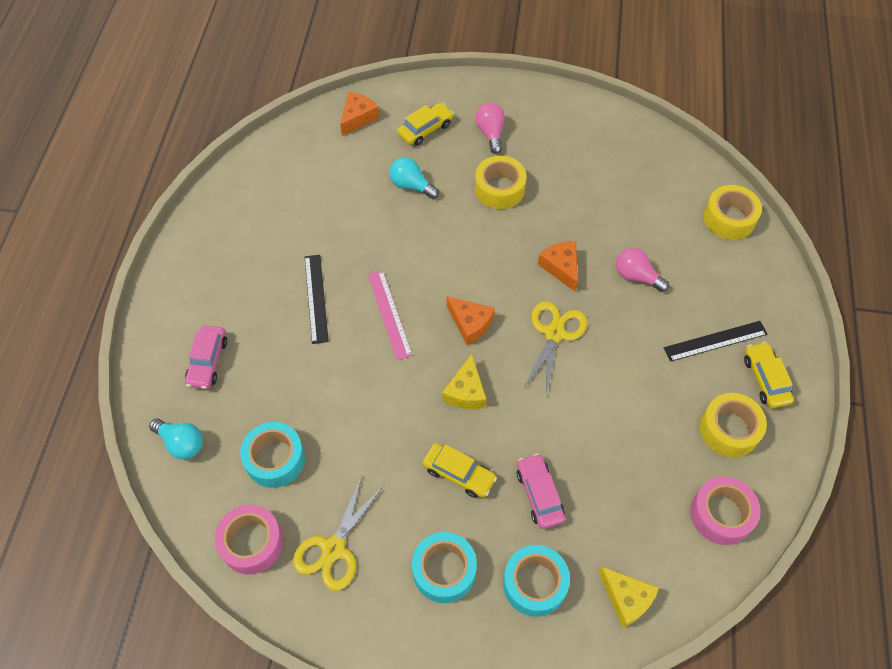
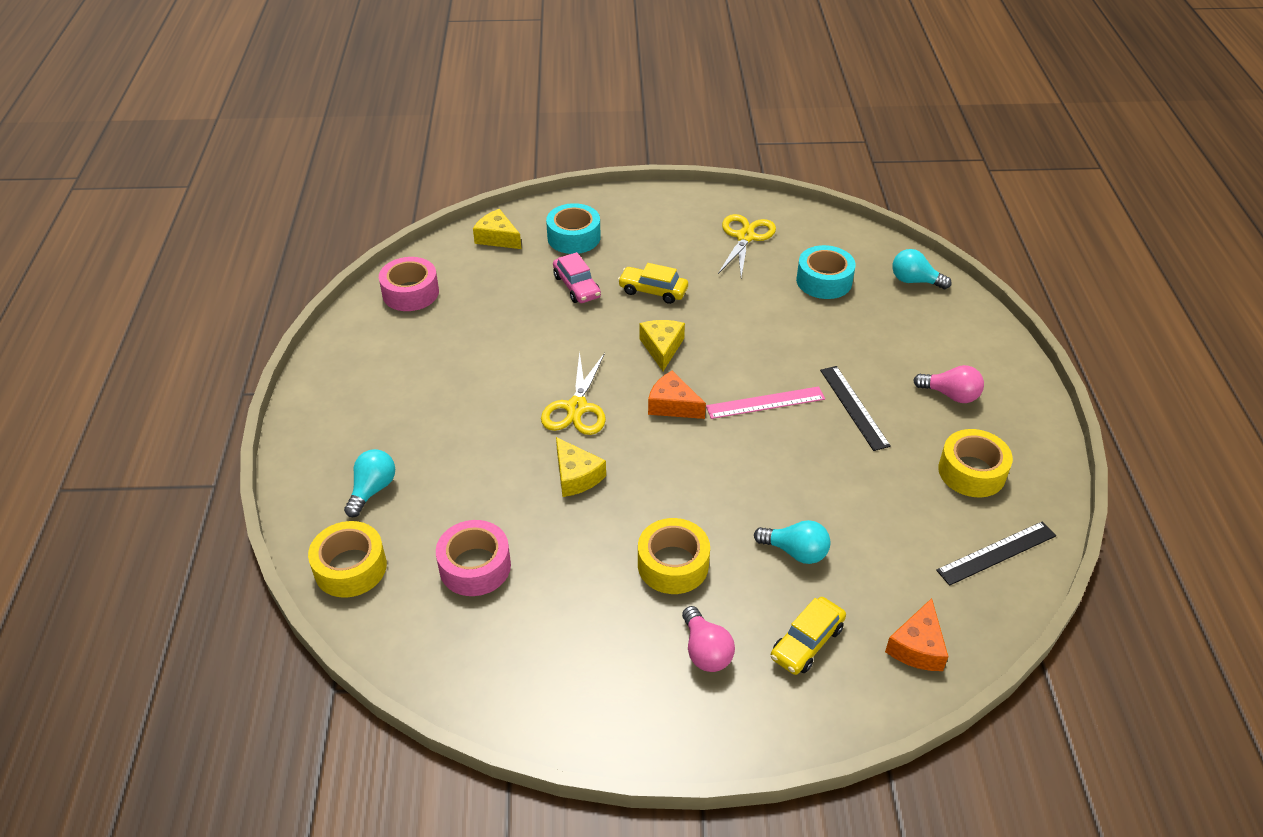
camera: 170 degrees right, 15 degrees down
(207, 361) = (933, 339): pink car -> none
(252, 543) = (814, 233): pink tape -> pink tape (475, 566)
(389, 314) = (765, 403): pink ruler -> pink ruler turned 75 degrees counterclockwise
(444, 570) = (649, 236): turquoise tape -> none
(561, 267) = (576, 476): orange cheese -> yellow cheese
(636, 276) = (482, 478): pink light bulb -> pink light bulb (950, 395)
(715, 341) = (393, 424): black ruler -> black ruler (996, 553)
(723, 279) = (372, 490): none -> turquoise light bulb
(729, 429) = (392, 351): yellow tape -> yellow tape (971, 472)
(765, 379) = (344, 396): yellow car -> none

